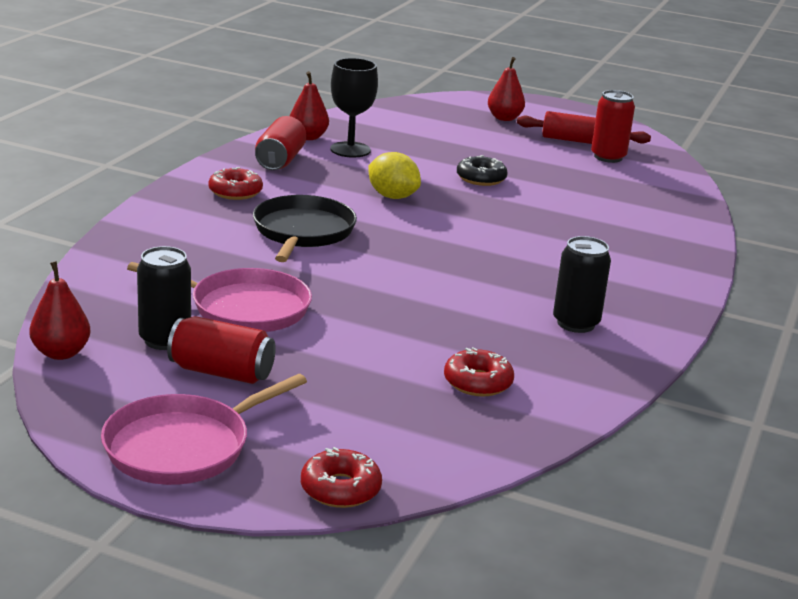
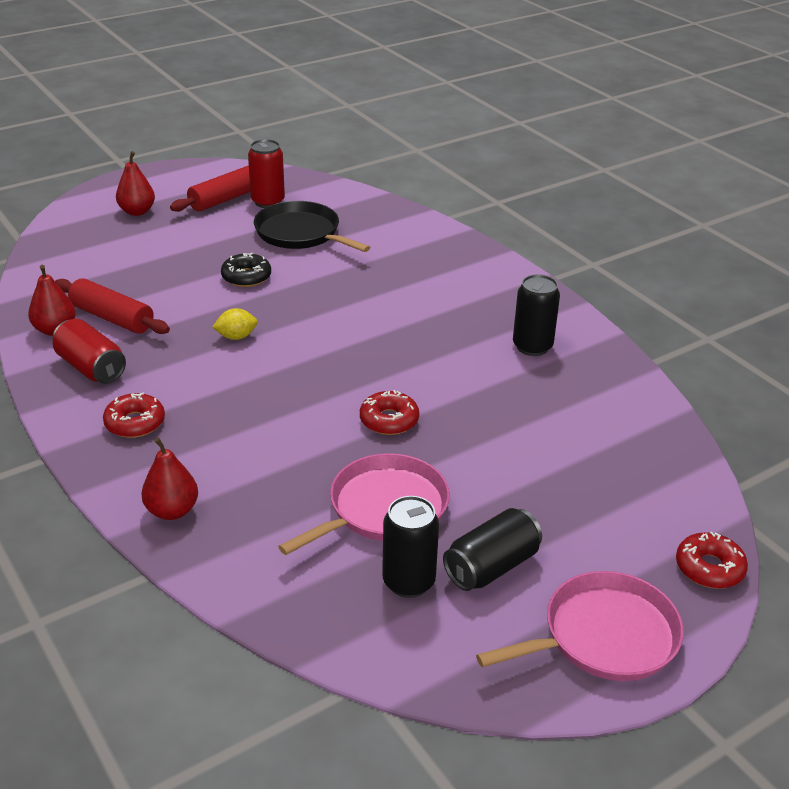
camera: 55 degrees left, 10 degrees up
(61, 353) = (387, 664): red pear -> red pear (172, 511)
(183, 446) = (603, 636): pink pan -> pink pan turned 105 degrees counterclockwise
(221, 372) = (491, 567): red can -> black can
(302, 232) = (261, 416): black pan -> black pan (301, 233)
(350, 150) = (112, 318): black goblet -> red rolling pin
(392, 196) = (236, 337): yellow lemon -> yellow lemon, size x0.67
(477, 382) = (591, 432): red donut -> red donut (389, 420)

